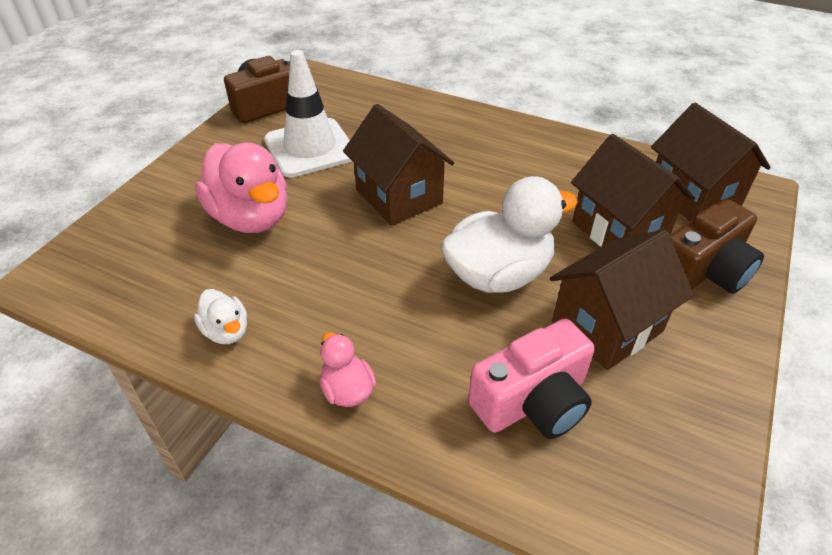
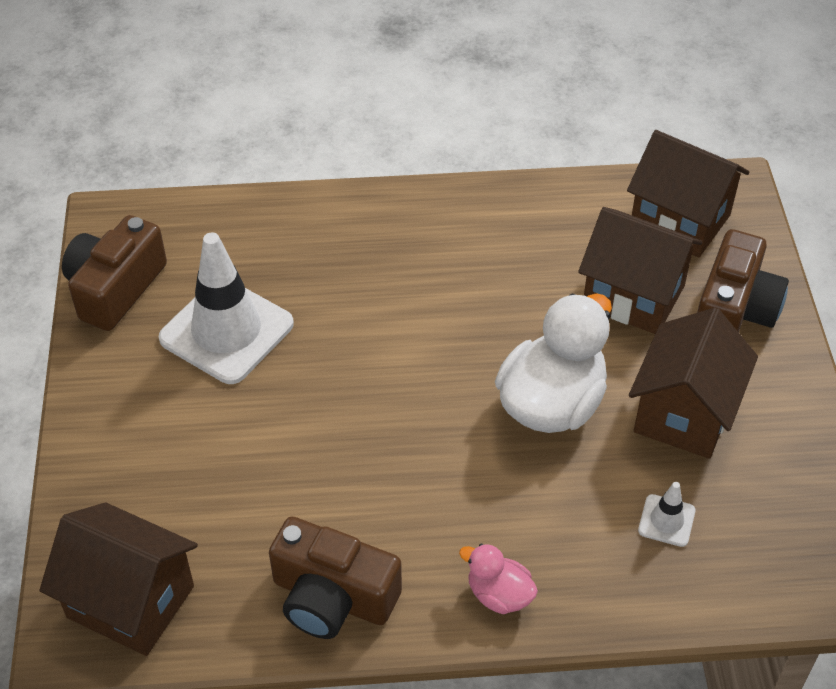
camera: 30 degrees left, 5 degrees up
(226, 331) = (332, 597): white duck -> brown camera
(251, 217) = (238, 456): pink duck -> none
(399, 196) = (383, 354): brown house -> brown house (131, 602)
(533, 401) = (666, 520): pink camera -> white traffic cone

